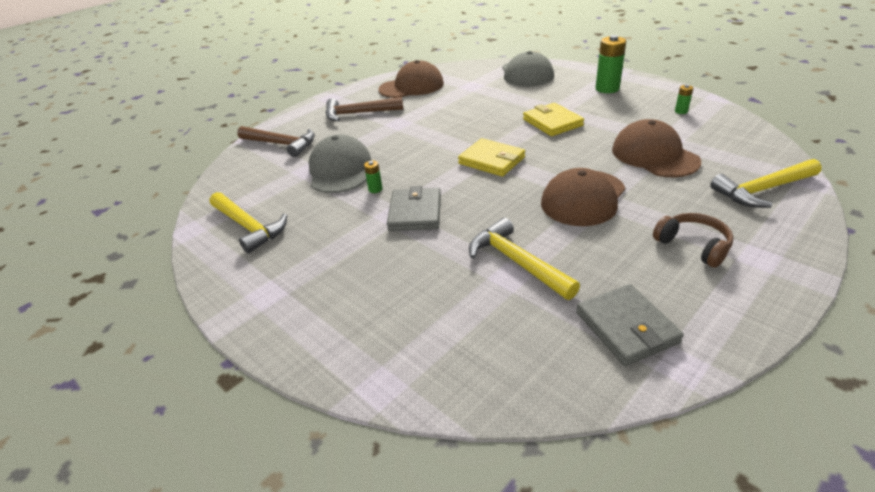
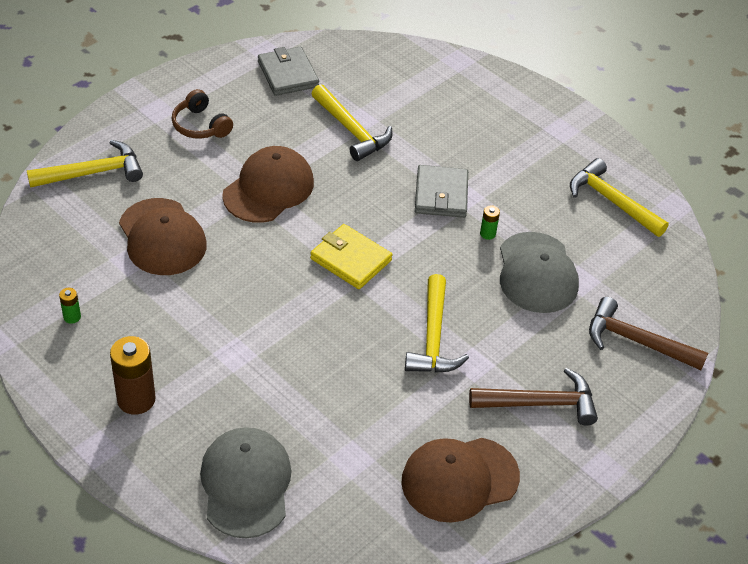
camera: 175 degrees right, 10 degrees up
(425, 130) = (433, 337): none -> yellow hammer
(552, 122) = (253, 323): yellow wallet -> none
(607, 89) = (136, 399): green battery -> brown battery

